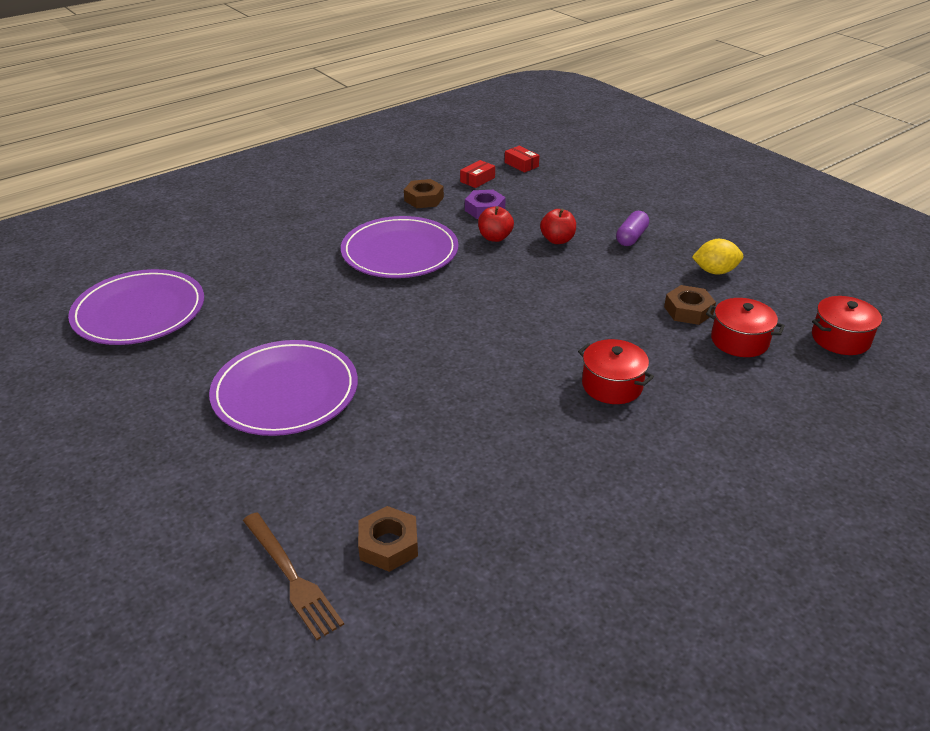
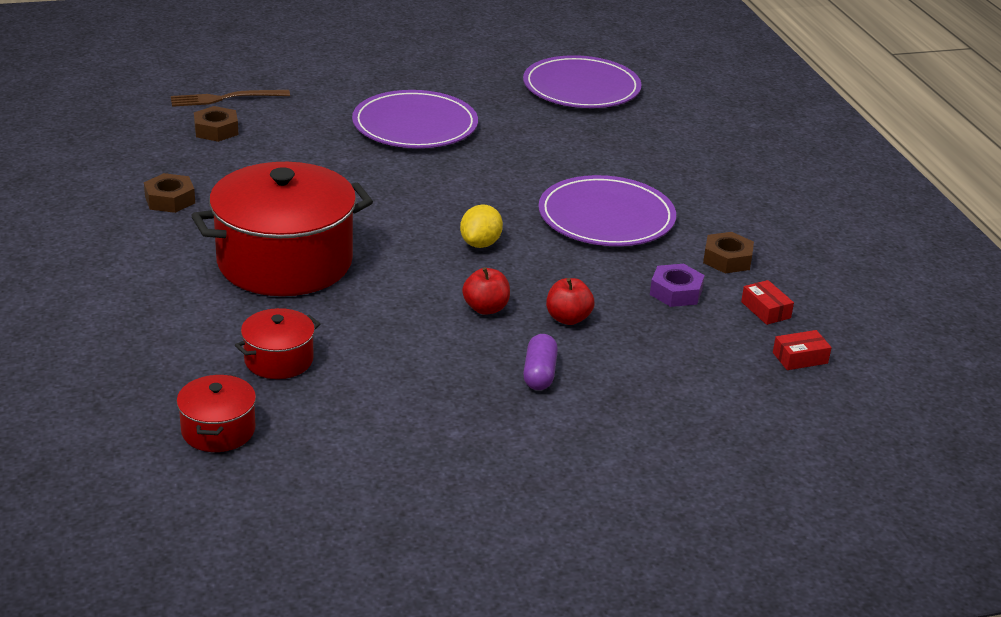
camera: 110 degrees right, 5 degrees down
(495, 237) = (601, 280): red apple -> red apple (486, 308)
(612, 385) = (285, 262): red pot -> red pot, size x2.16
(631, 237) = (539, 374): purple capsule -> purple capsule turned 45 degrees clockwise
(688, 311) = (357, 350): brown nut -> brown nut (170, 200)
(715, 271) = (417, 404): yellow lemon -> yellow lemon (480, 244)

